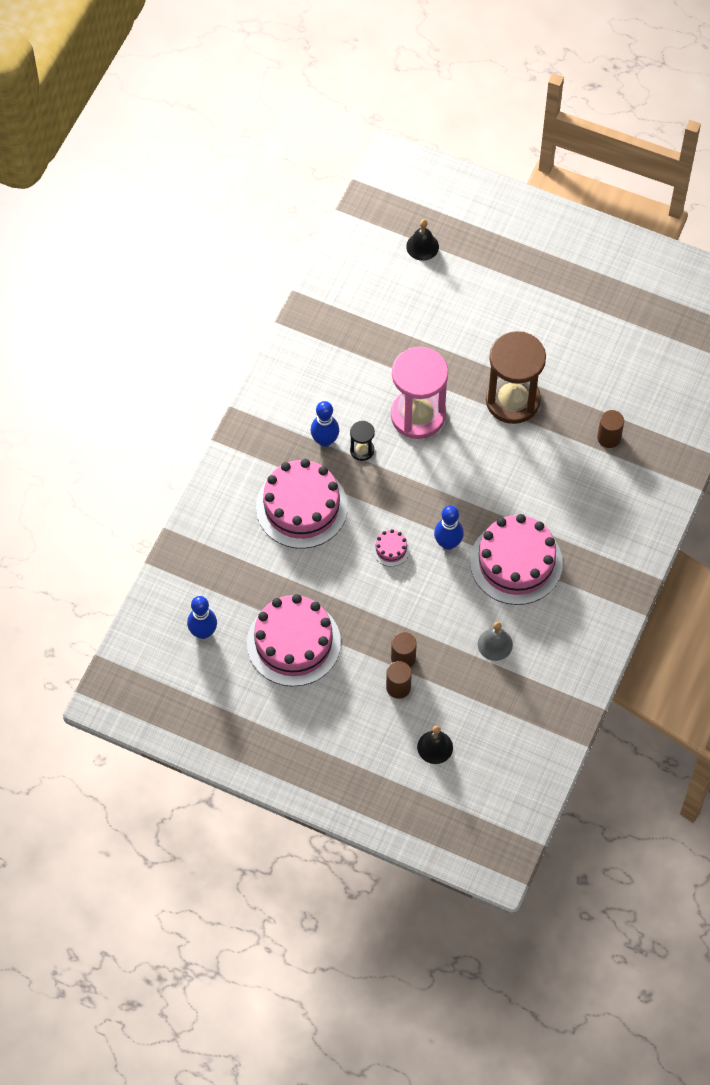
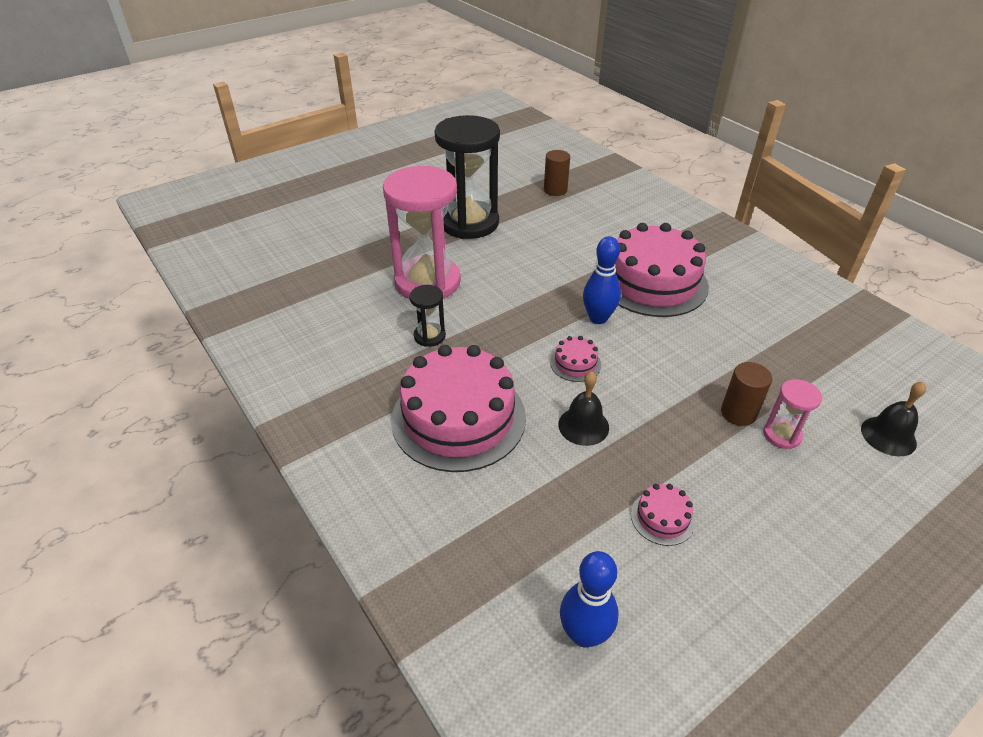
camera: 60 degrees left, 20 degrees down
(293, 643) = (662, 517): pink cake -> pink cake, size x0.41
(325, 440) = (389, 360): blue bowling pin -> none
(398, 687) = (781, 435): brown cylinder -> pink hourglass
(422, 246) = (257, 215): black bell -> black bell (583, 426)
(495, 644) = (750, 332): grey bell -> none
(512, 400) = (469, 223): brown hourglass -> black hourglass

